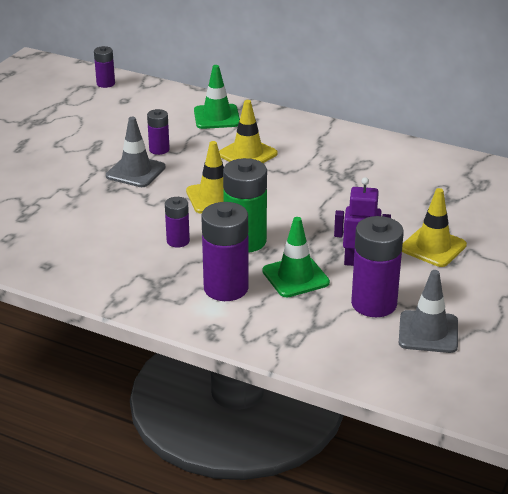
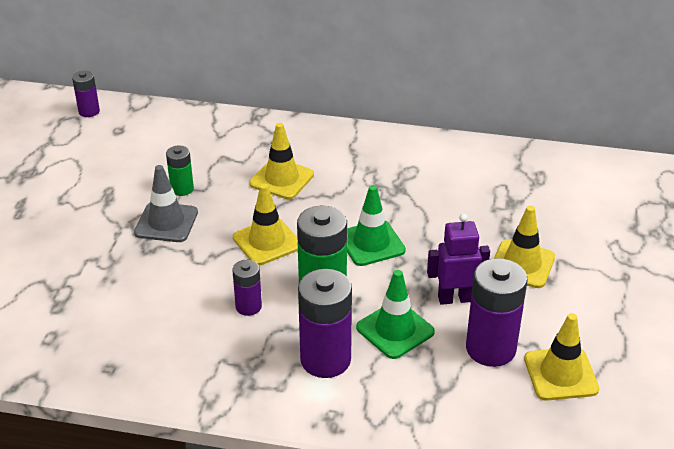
camera: 15 degrees left, 5 degrees up
(159, 149) = (182, 189): purple battery -> green battery
(216, 117) = (230, 137): green traffic cone -> green traffic cone (371, 243)
(428, 332) = (560, 374): grey traffic cone -> yellow traffic cone

